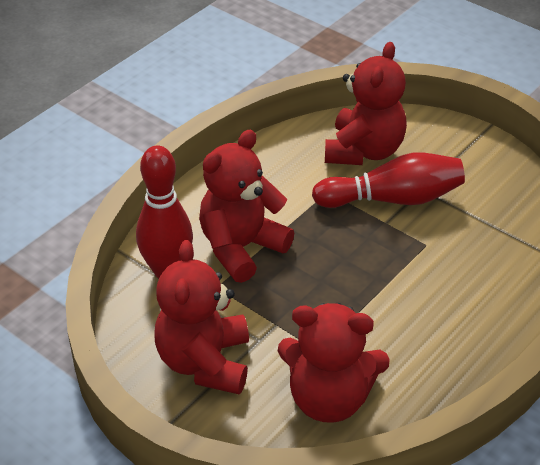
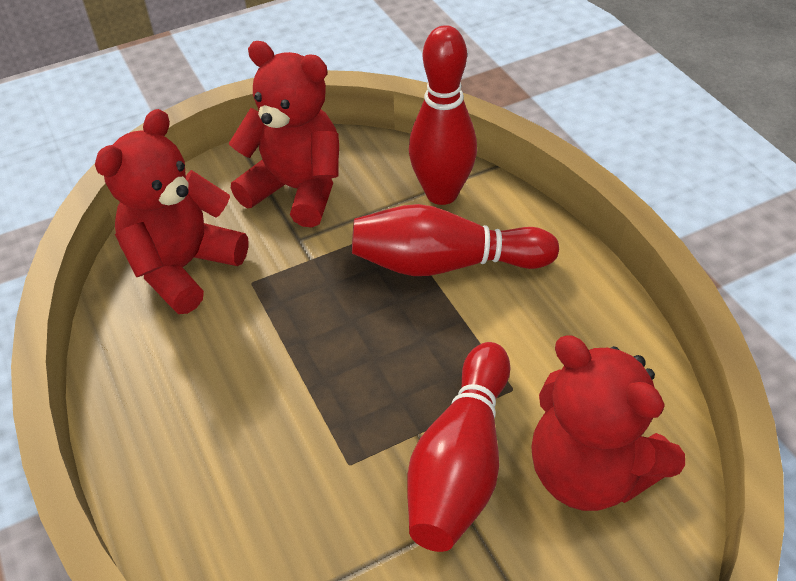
camera: 115 degrees right, 5 degrees up
(241, 248) = (445, 263): red teddy bear -> red bowling pin

